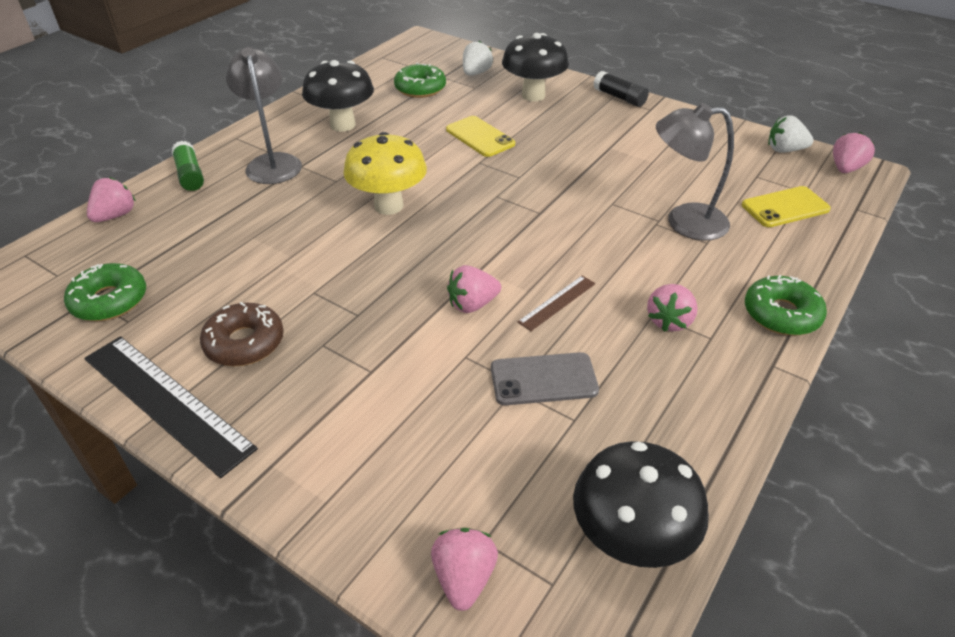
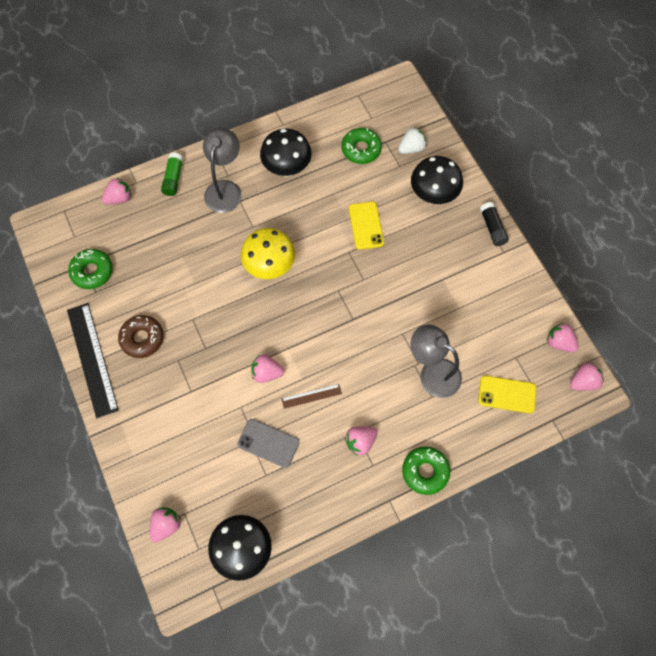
camera: 30 degrees right, 25 degrees up
(785, 150) = (559, 342): white strawberry -> pink strawberry

